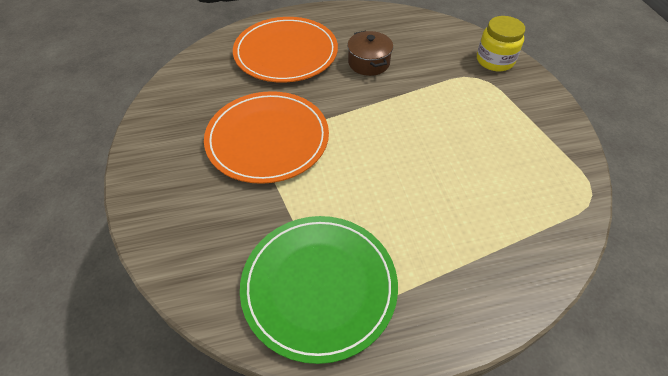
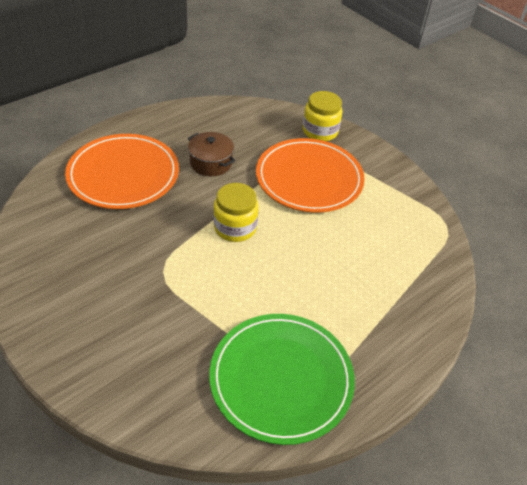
camera: 30 degrees left, 5 degrees down
(267, 139) = (157, 265): orange plate -> orange plate (309, 178)
(357, 127) = (235, 227): none -> yellow jar

